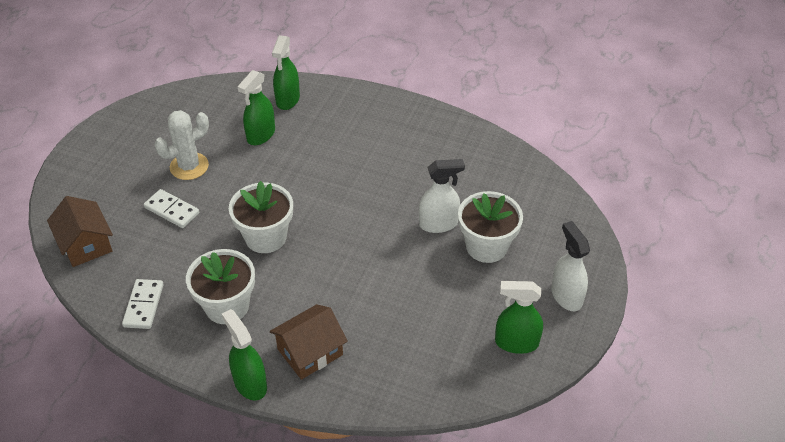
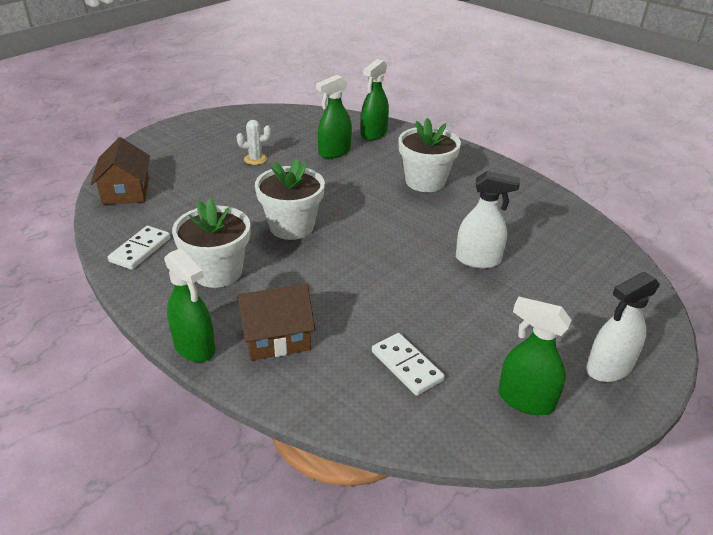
camera: 20 degrees right, 10 degrees down
(172, 210) = (218, 186): white domino -> white domino (407, 366)
(189, 166) = (255, 159): white cactus -> white cactus, size x0.60
(250, 383) = (195, 347): green spray bottle -> green spray bottle turned 150 degrees clockwise
(486, 246) = (525, 293): white flower pot -> white flower pot (425, 181)
(566, 296) = (608, 368): white spray bottle -> white spray bottle turned 120 degrees counterclockwise

